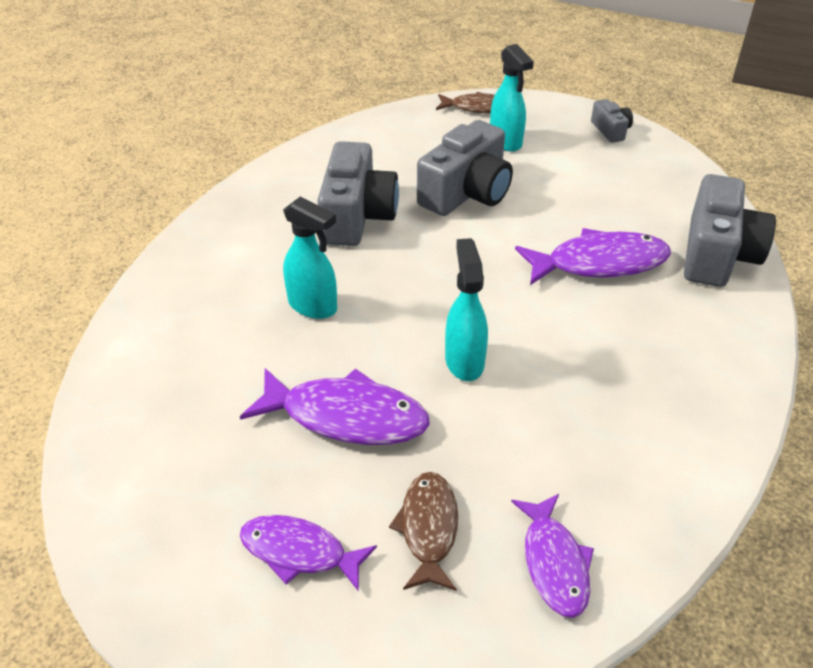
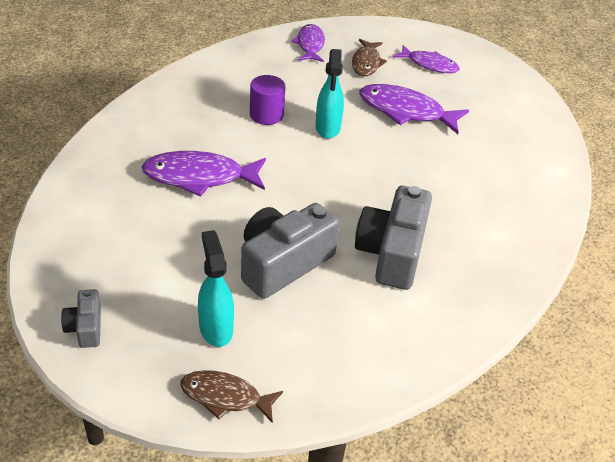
camera: 175 degrees left, 0 degrees up
(313, 306) = (428, 178): turquoise spray bottle -> none
(562, 369) = (266, 115): none -> purple cylinder
(717, 254) = (100, 170): grey camera -> none

